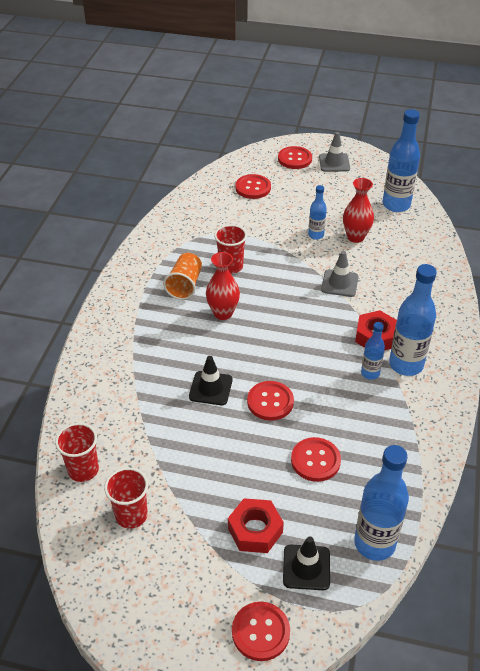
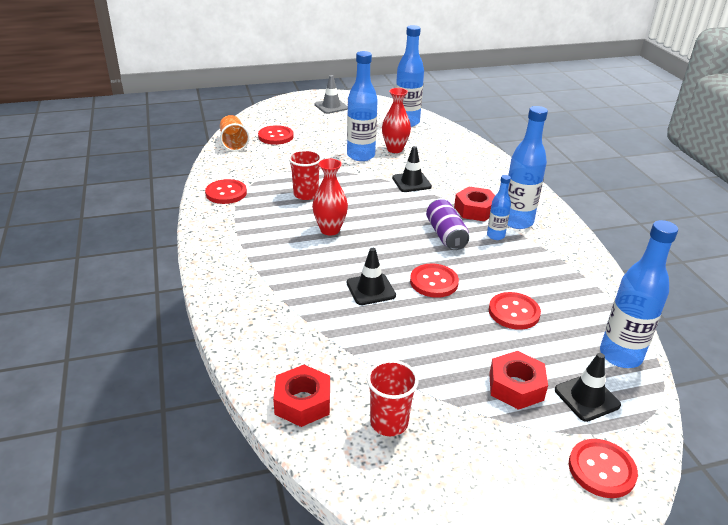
camera: 30 degrees left, 10 degrees down
(83, 470) = (302, 402): red cup -> red nut
(185, 285) = (275, 219): orange cup -> orange cup (233, 143)
(294, 159) = (295, 110): red button -> red button (226, 193)
(316, 235) = (361, 155): blue bottle -> blue bottle, size x1.85
(322, 355) = (445, 235): none -> purple can
(339, 283) = (411, 182): grey traffic cone -> black traffic cone

